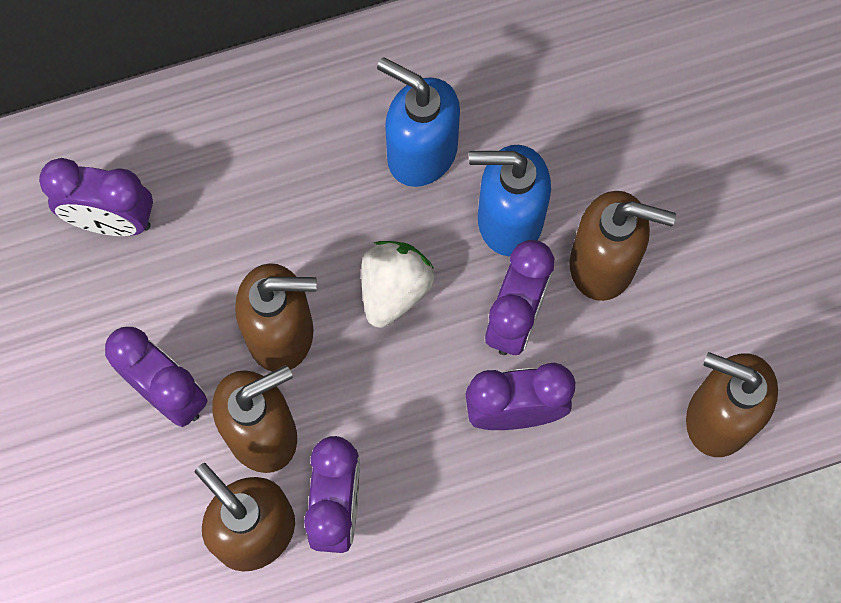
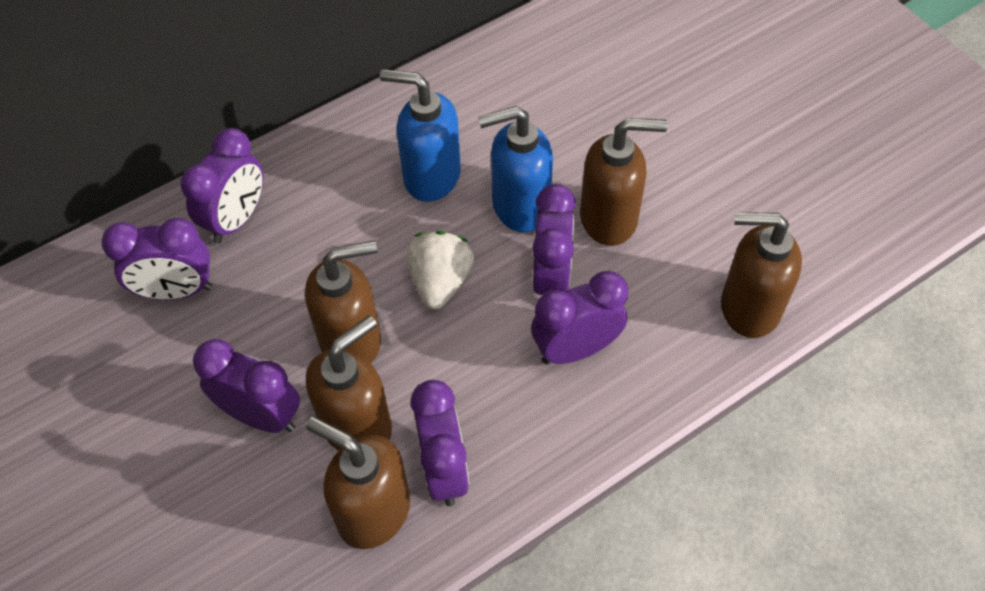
camera: 15 degrees left, 15 degrees down
(194, 149) = (236, 219): none -> purple clock

